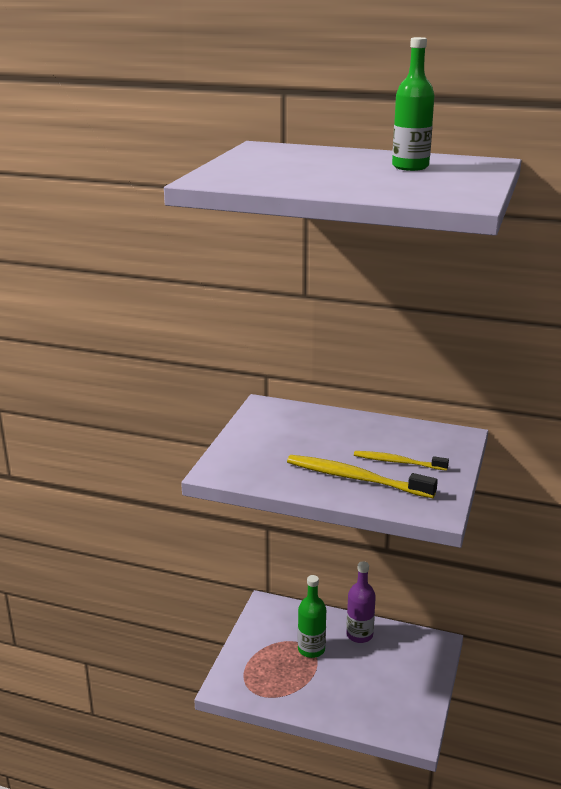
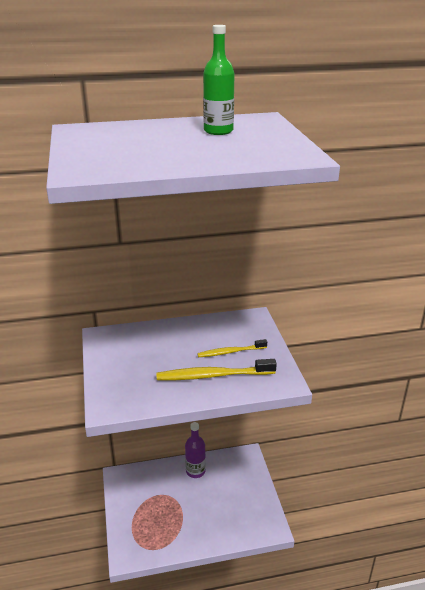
camera: 30 degrees left, 5 degrees up
(311, 649) = (170, 496): green bottle -> none

